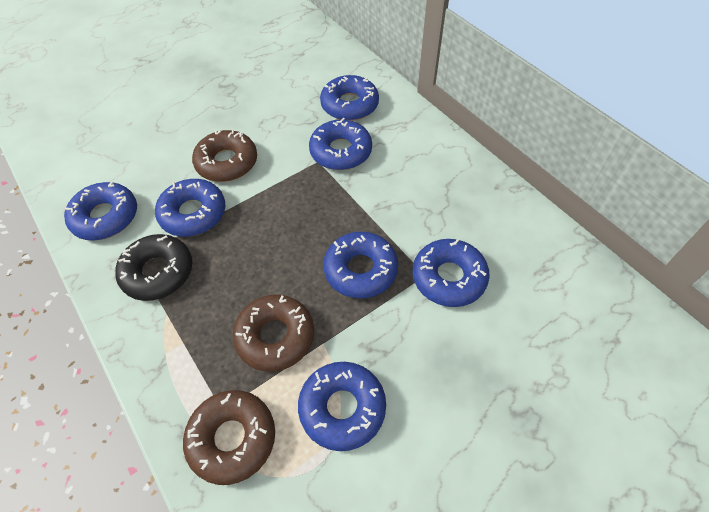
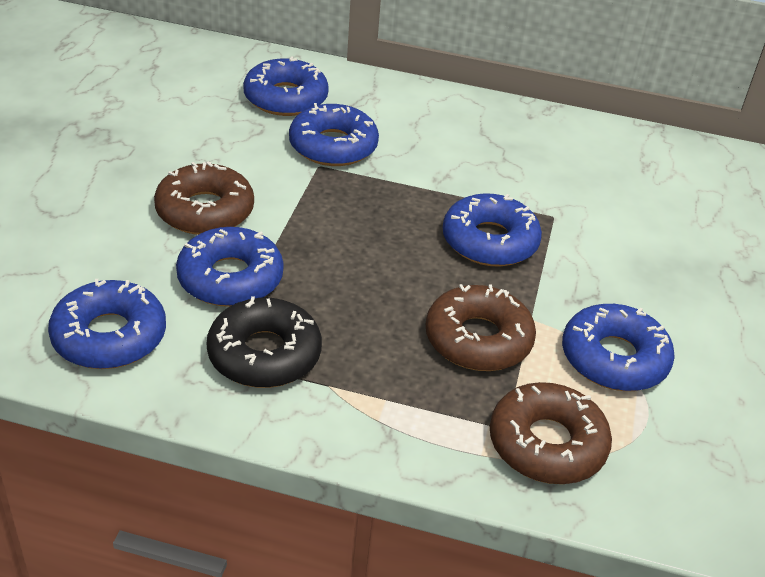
camera: 45 degrees left, 15 degrees down
(449, 278) = (578, 208): blue donut -> none

